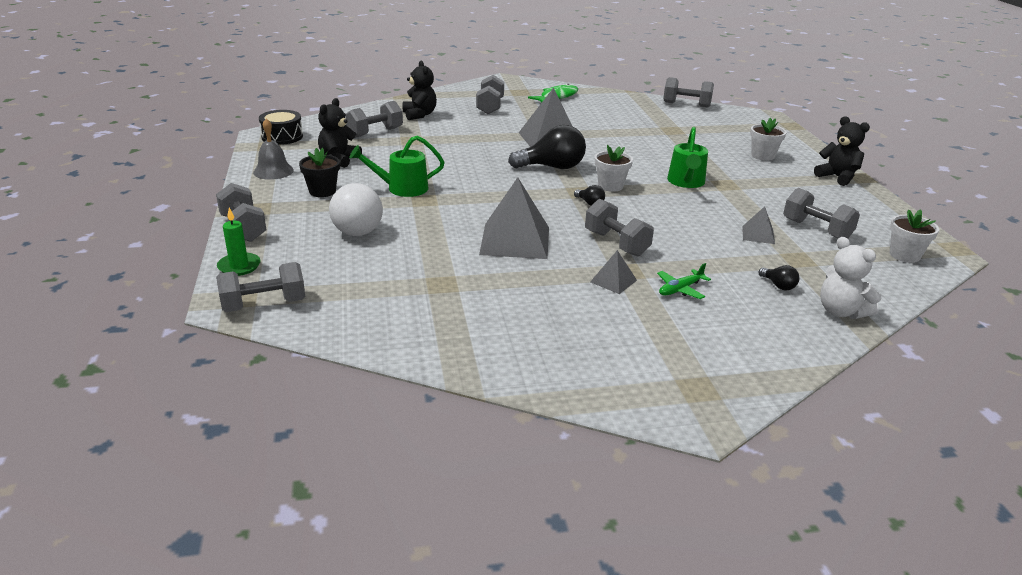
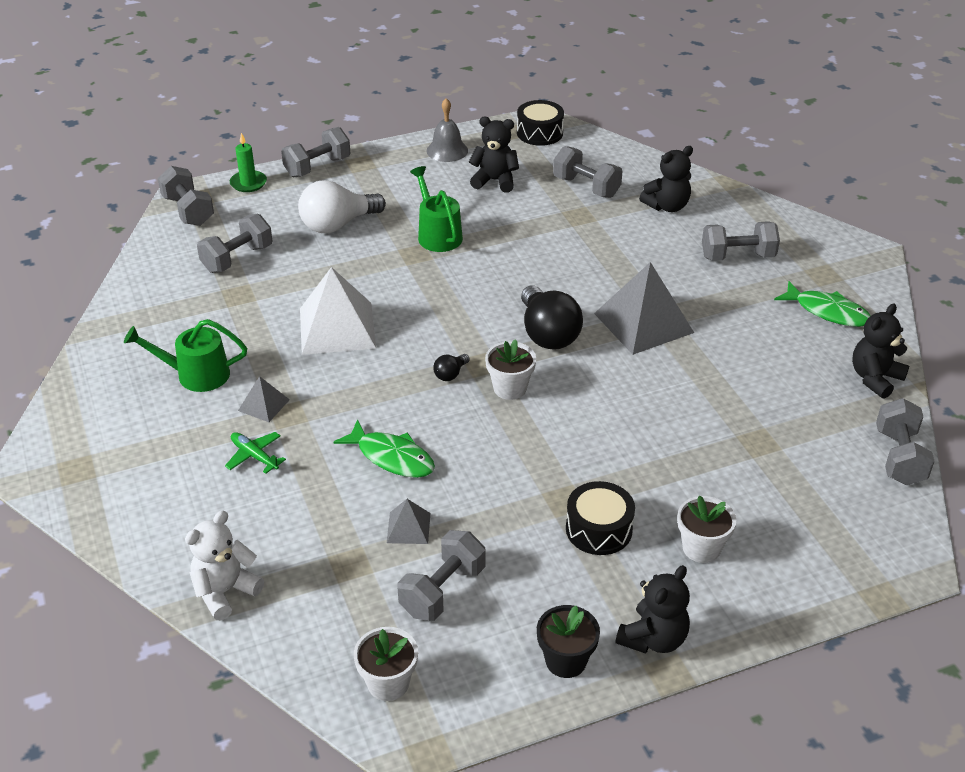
camera: 80 degrees right, 10 degrees up
(322, 191) = (411, 189): black flower pot -> black flower pot (566, 661)
(515, 240) = (337, 328): grey pyramid -> white pyramid
(616, 243) = (350, 402): grey dumbbell -> grey dumbbell (237, 258)
(620, 98) = (875, 378): none -> black teddy bear
(683, 233) = (392, 457): none -> green fish
(686, 182) = (553, 459): green watering can -> green watering can (195, 375)
(751, 178) = (599, 529): none -> black drum
(778, 285) = (277, 539): black light bulb -> none

